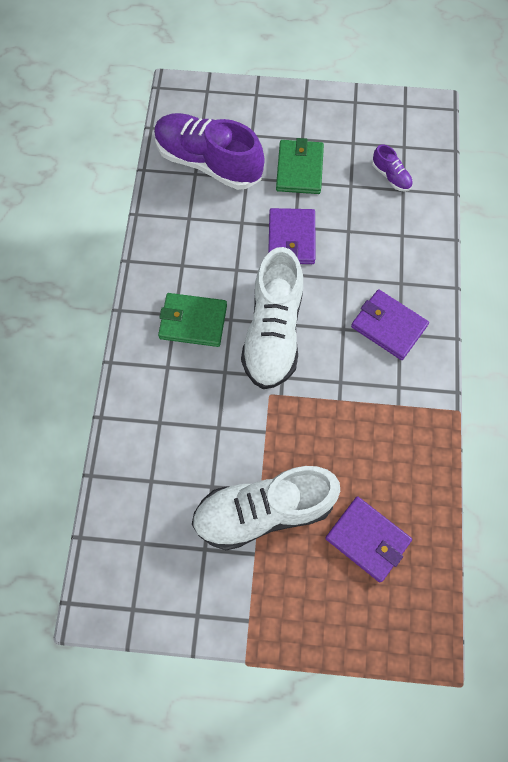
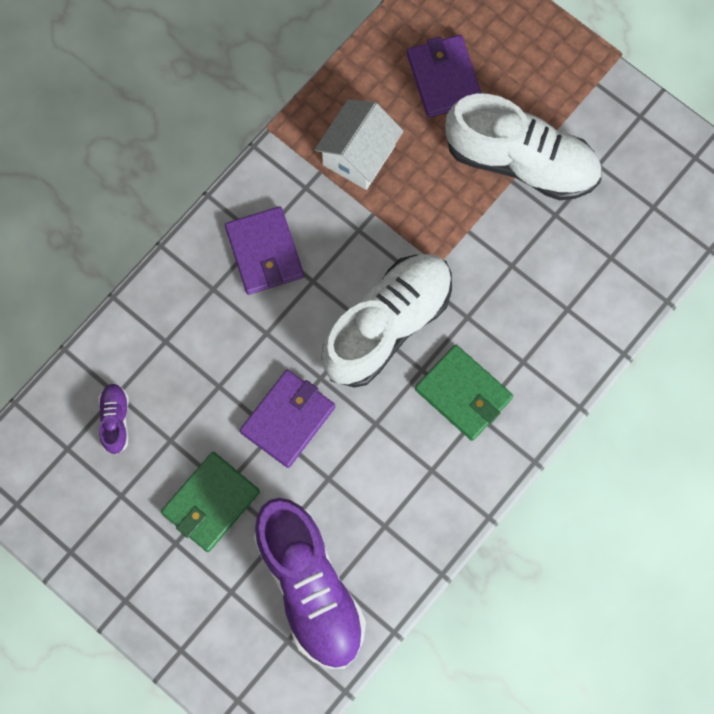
camera: 145 degrees left, 5 degrees up
(381, 435) = (359, 155): none -> white house

